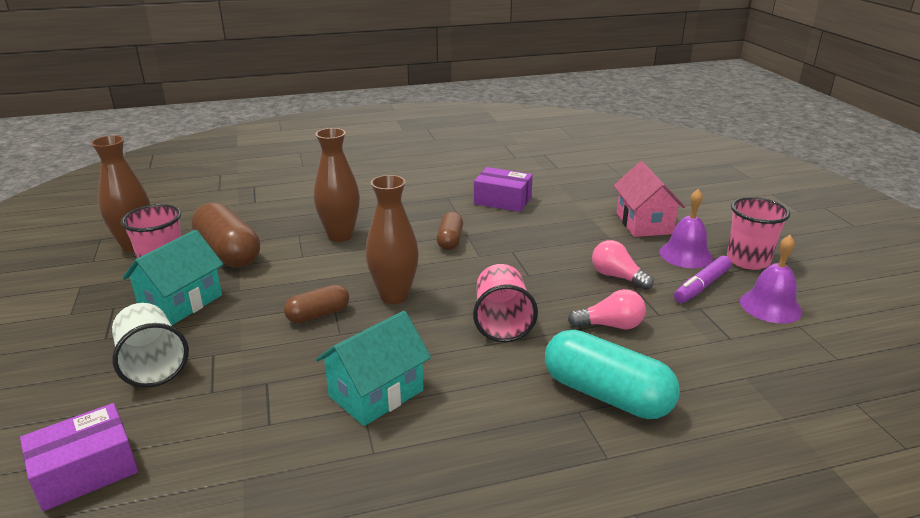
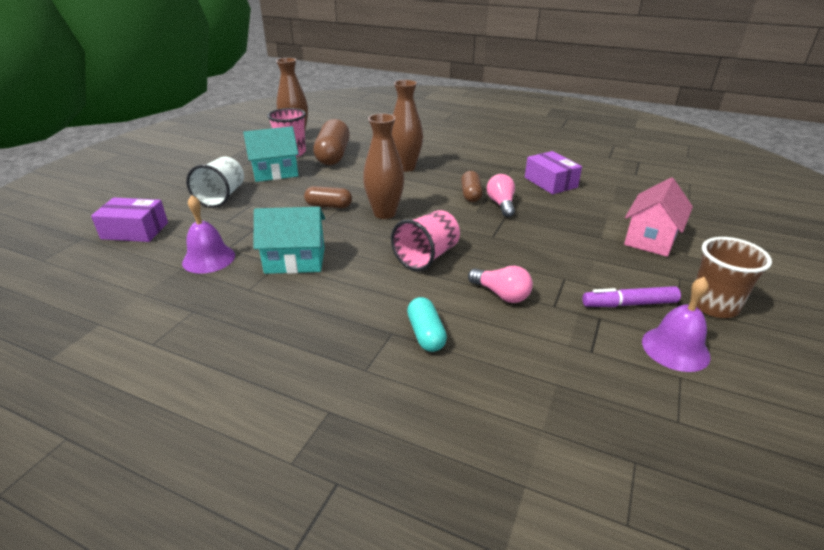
camera: 40 degrees right, 5 degrees up
(450, 240) = (470, 194): brown capsule -> brown capsule turned 45 degrees counterclockwise
(606, 394) = (426, 334): turquoise capsule -> turquoise capsule, size x0.56
(617, 277) = (561, 266): pink light bulb -> pink light bulb (501, 204)
(685, 254) = (653, 276): purple bell -> purple bell (208, 258)
(748, 260) = (713, 305): pink cup -> brown cup

